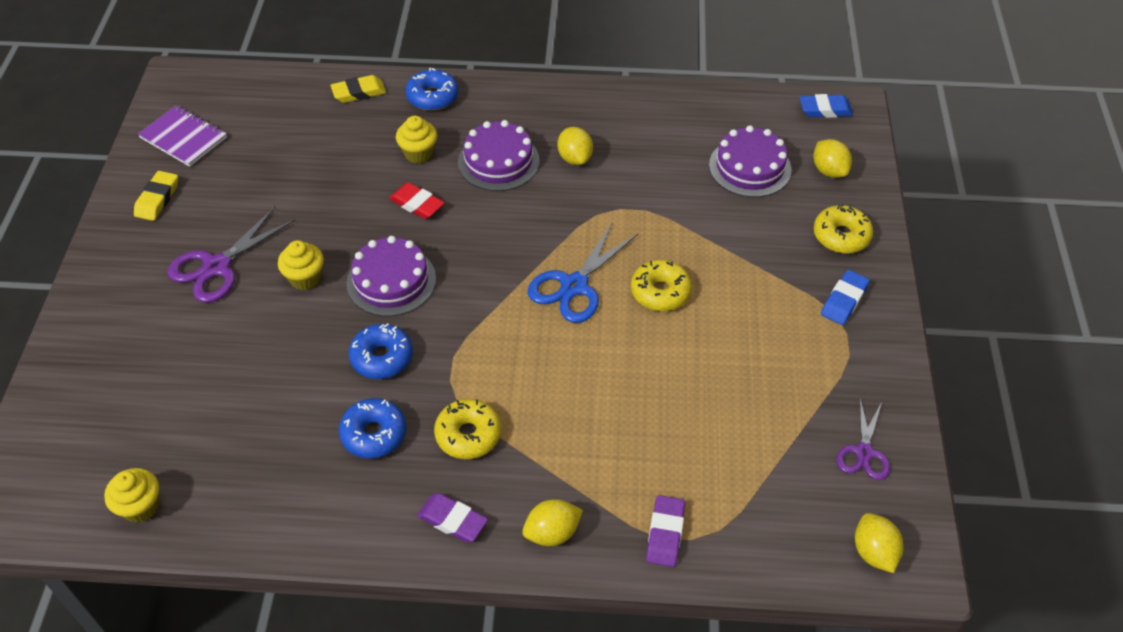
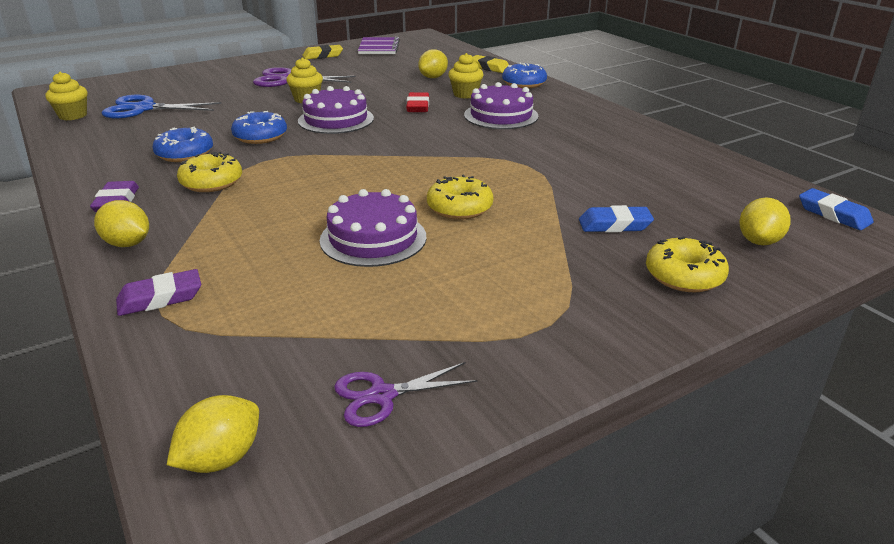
camera: 55 degrees right, 20 degrees down
(574, 286) = (415, 174): blue scissors -> blue scissors (144, 109)
(575, 158) = (551, 136): yellow lemon -> yellow lemon (433, 77)
(750, 167) = (680, 202): purple cake -> purple cake (373, 238)
(844, 300) = (596, 307): blue eraser -> blue eraser (614, 225)

